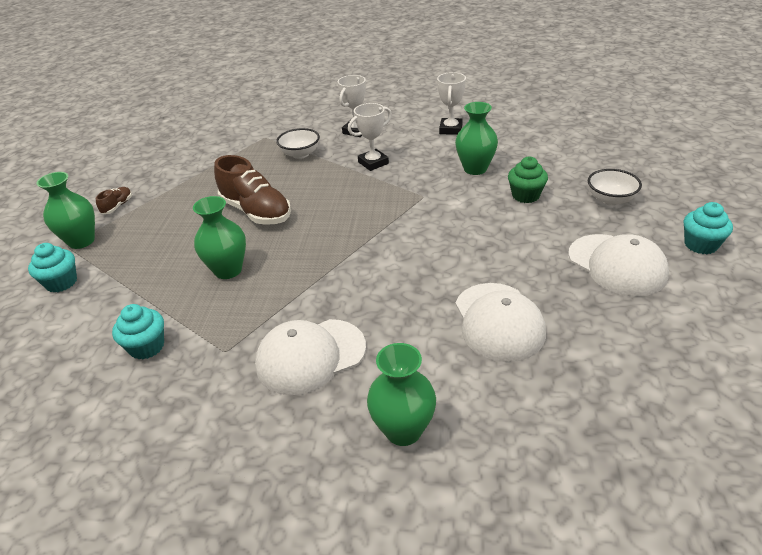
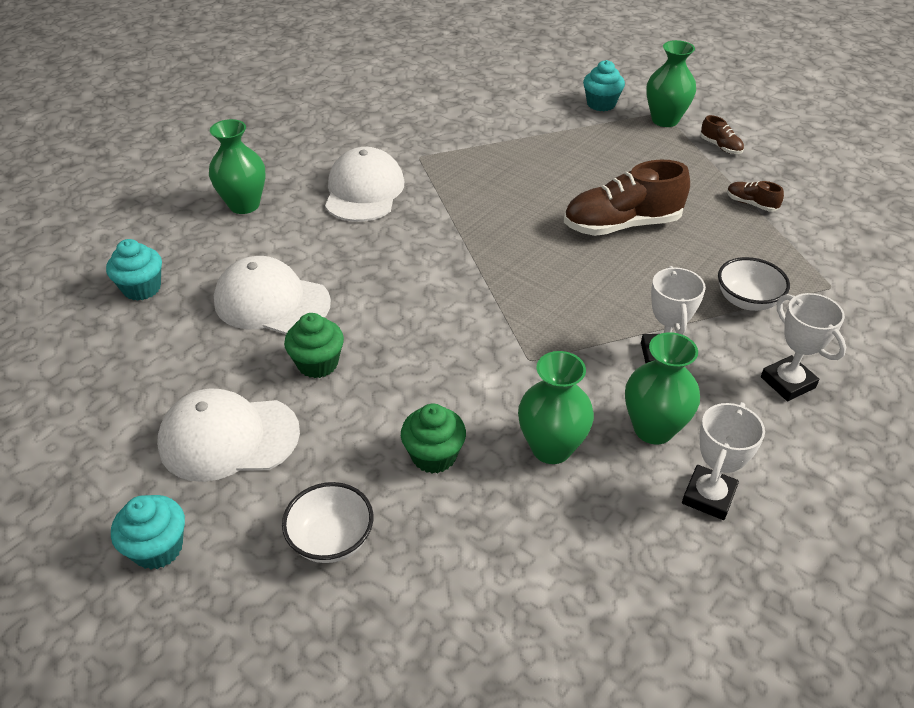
camera: 120 degrees right, 5 degrees up
(147, 347) = (466, 127): turquoise cupcake -> turquoise cupcake (142, 288)
(193, 177) = (751, 204): none -> brown shoe
(228, 270) = (528, 182): green vase -> green vase (653, 429)
(451, 129) = (708, 496): white trophy -> white trophy turned 75 degrees clockwise
(522, 265) = (318, 363): none -> green cupcake

